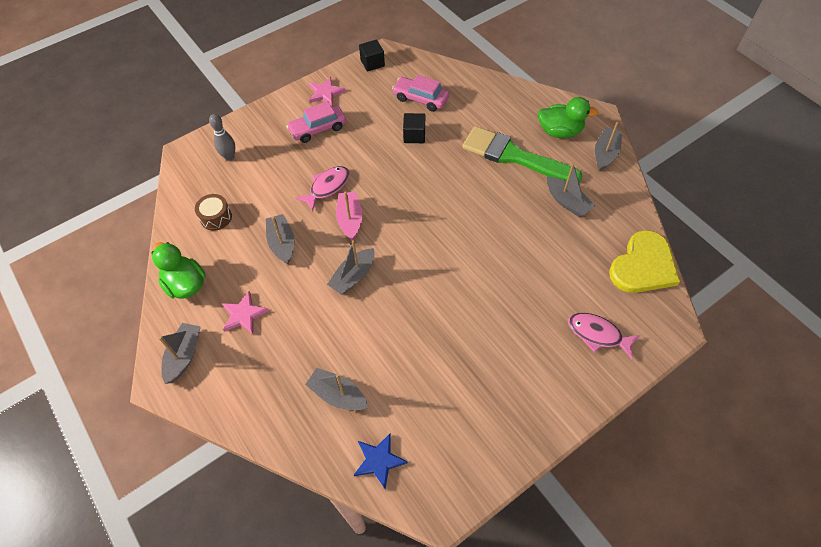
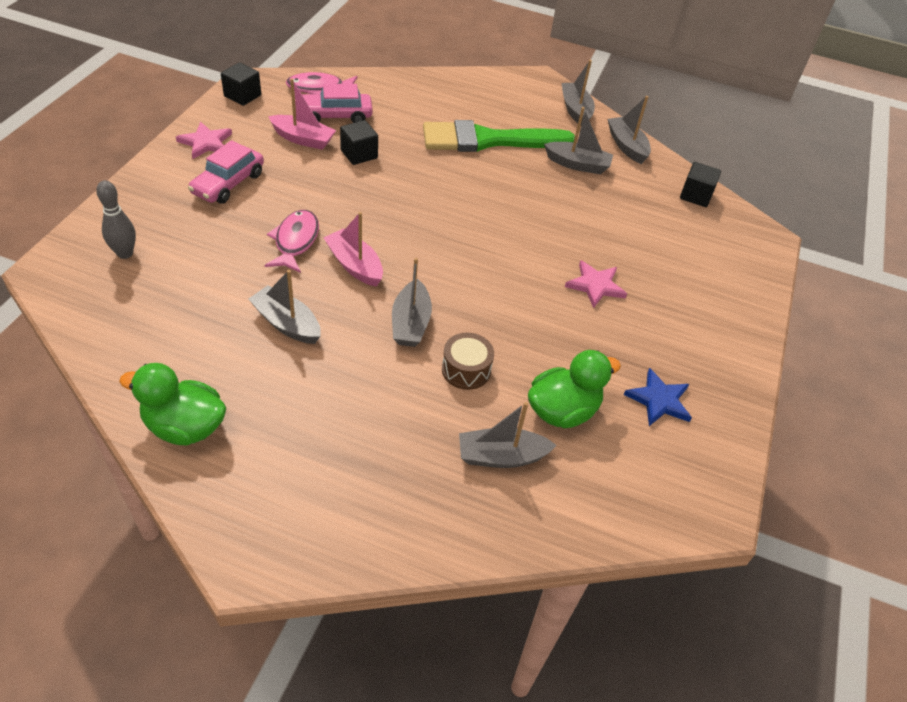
camera: 40 degrees left, 10 degrees down
(184, 356) = (256, 514): grey boat -> grey boat (627, 146)
(216, 217) = (164, 330): brown drum -> brown drum (466, 370)
(244, 314) = (303, 425): pink star -> pink star (595, 285)
(379, 460) = (608, 501): blue star -> blue star (659, 400)
(386, 110) = (303, 139): none -> pink boat
(560, 131) = (514, 104): green duck -> green duck (562, 411)
(597, 334) = (710, 272): pink fish -> pink fish (319, 88)
(643, 266) = (695, 195): yellow heart -> black cube

